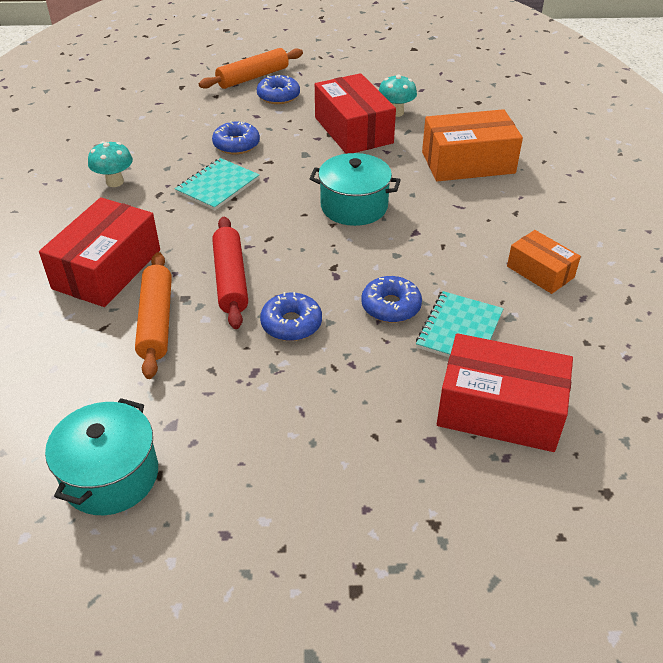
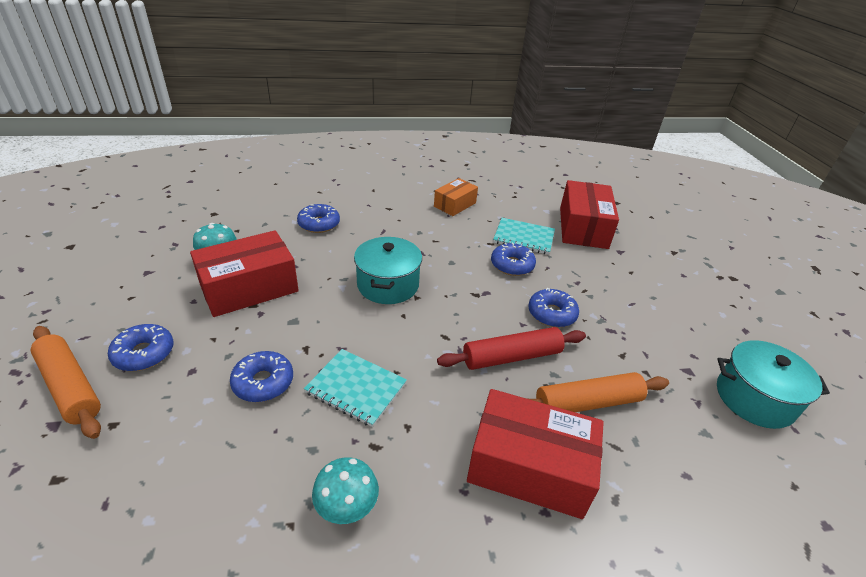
camera: 100 degrees left, 5 degrees down
(468, 162) = (319, 224): orange box -> blue donut

